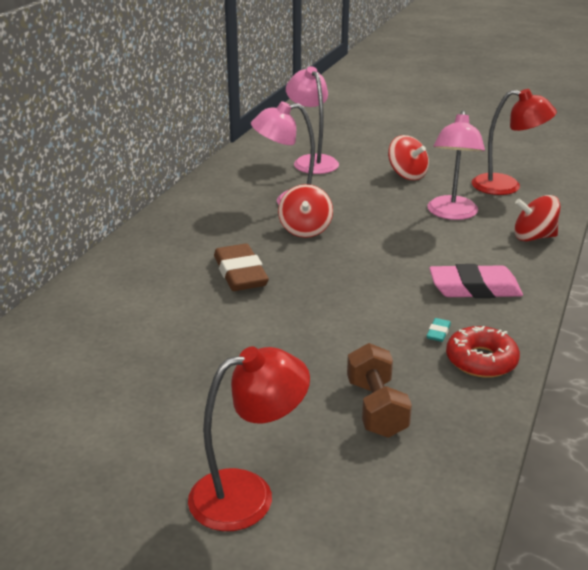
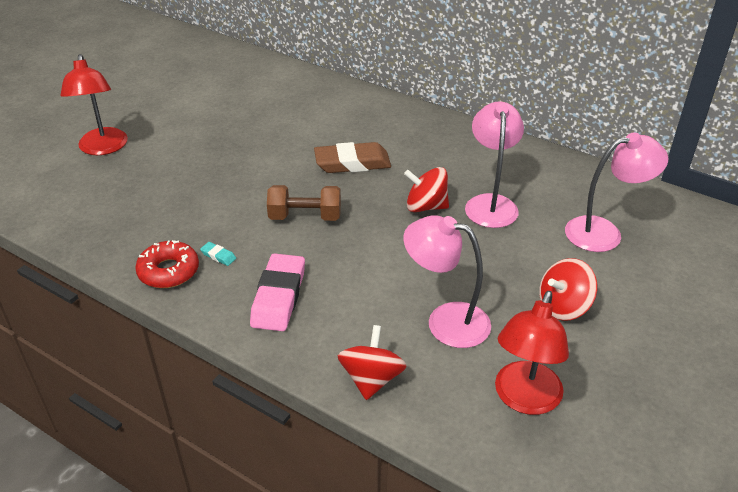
camera: 100 degrees right, 10 degrees up
(376, 408) = (145, 206): brown dumbbell -> brown dumbbell (305, 217)

